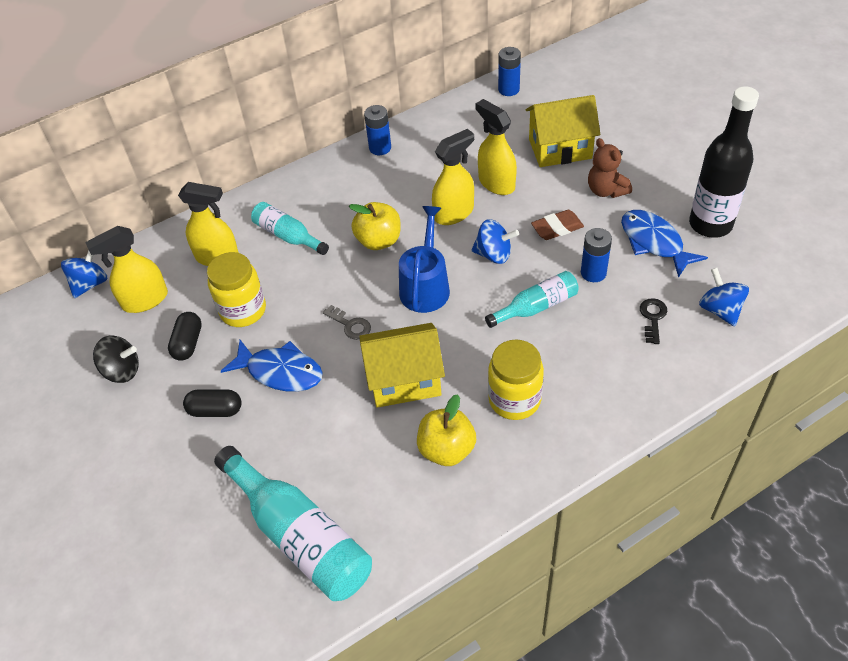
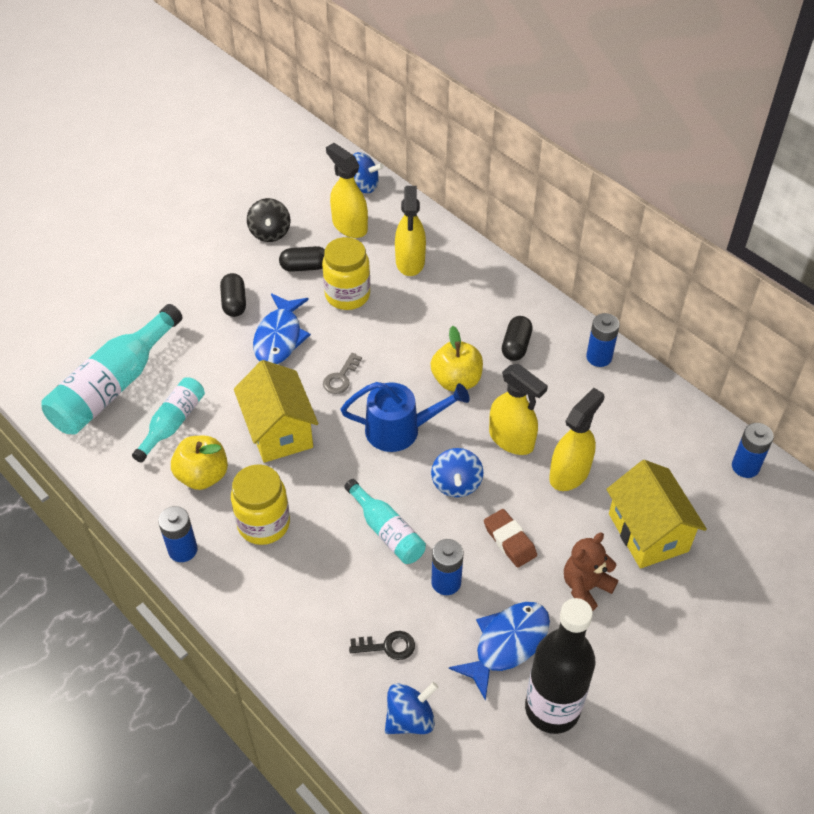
camera: 75 degrees right, 0 degrees up
(288, 236) = (448, 307): turquoise bottle -> turquoise bottle (173, 423)
(351, 196) = (516, 346): none -> black capsule
(535, 471) = (183, 550): none -> blue battery

